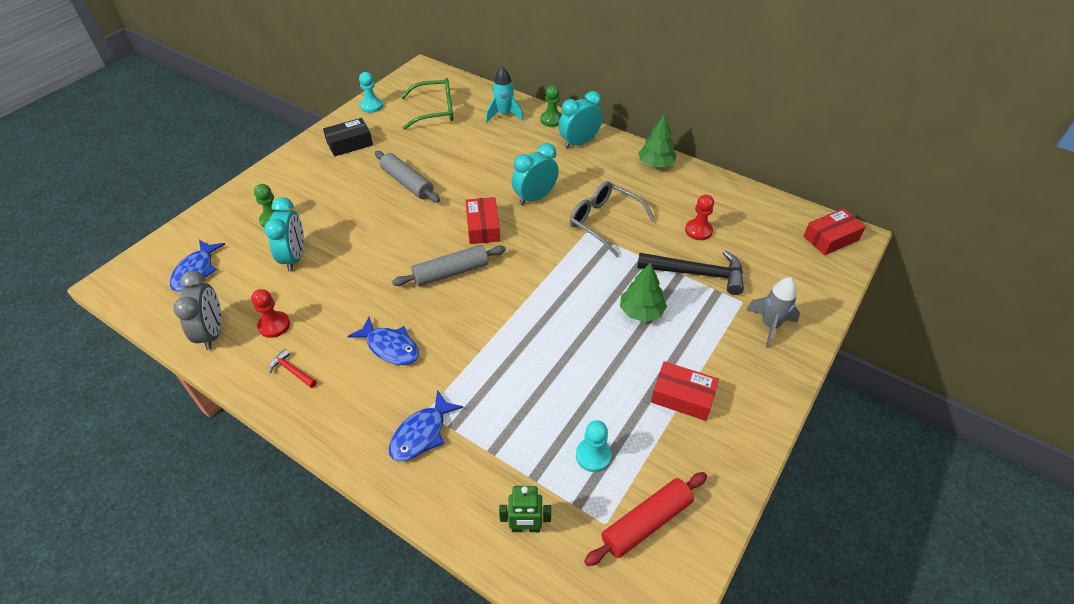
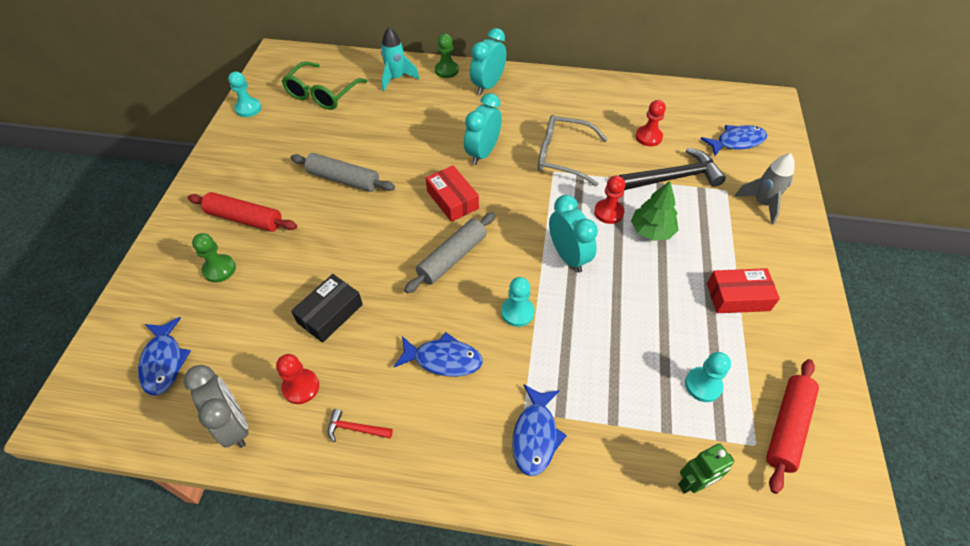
camera: 25 degrees left, 5 degrees up
(294, 257) = (273, 303): turquoise clock -> turquoise clock (568, 256)
(315, 189) = (245, 218): none -> red rolling pin
(349, 143) = (251, 156): black box -> black box (330, 313)
(435, 111) = (322, 94): green glasses -> green glasses turned 150 degrees clockwise
(474, 334) = (517, 312): none -> turquoise pawn
(612, 282) = (608, 212): none -> red pawn
(655, 164) = (570, 85): green tree -> none
(786, 262) = (737, 142): none -> blue fish
(831, 238) = (756, 108): red box -> none

